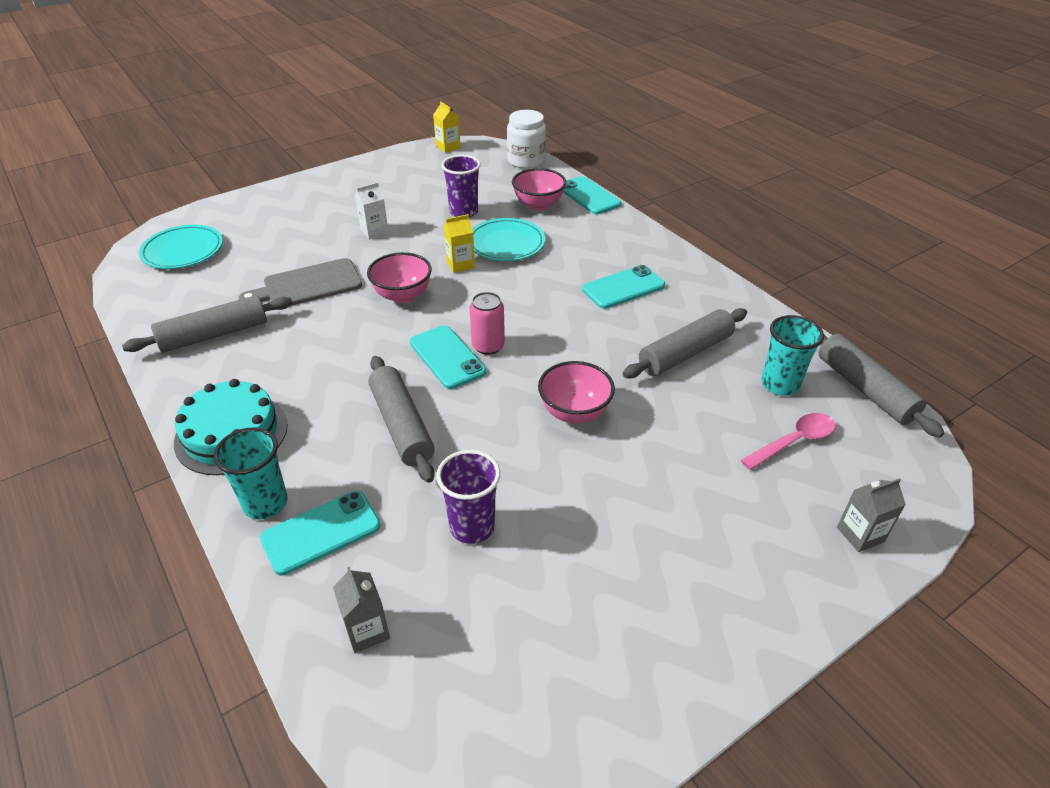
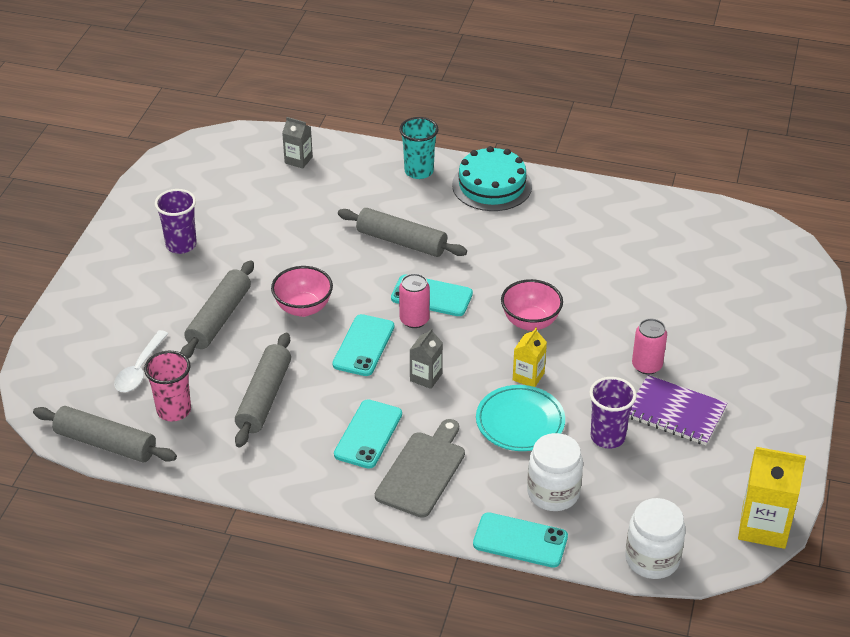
camera: 140 degrees right, 0 degrees up
(183, 251) = (751, 259): turquoise plate -> none
(214, 334) = (605, 222): grey rolling pin -> grey rolling pin (219, 318)
(308, 285) = (611, 289): grey cutting board -> grey cutting board (422, 471)
(321, 532) = (372, 177): turquoise phone -> turquoise phone (363, 345)
(374, 231) = (647, 365): white carton -> pink can
(403, 203) = (676, 412): none -> purple notebook
(448, 147) = (763, 526): yellow carton -> yellow carton, size x1.76
(472, 527) = (297, 219): purple cup -> purple cup (181, 245)
(538, 205) = (553, 493): pink bowl -> white jar
(780, 384) = (174, 410): turquoise cup -> pink cup
(793, 442) = (140, 369): pink spoon -> white spoon
(860, 534) = (70, 331): grey carton -> grey carton (426, 377)

